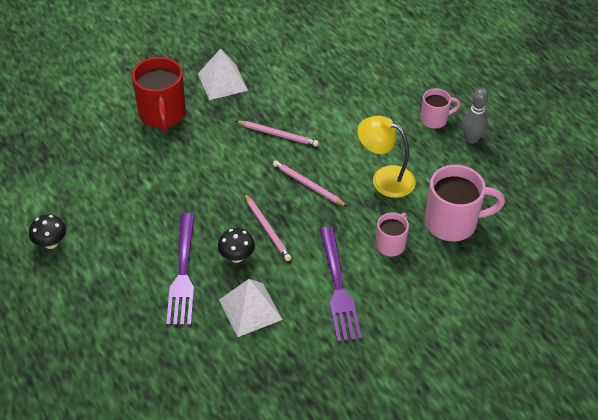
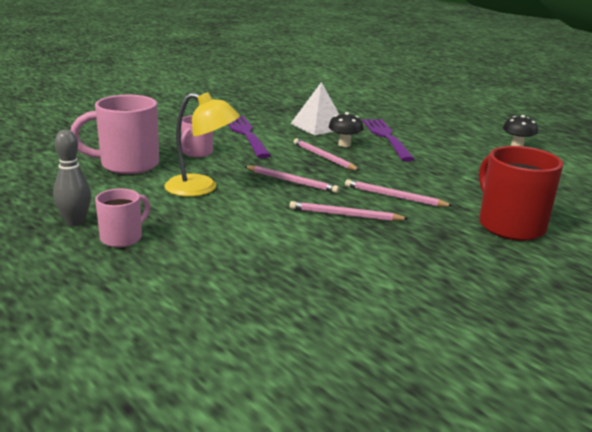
camera: 170 degrees right, 25 degrees down
(222, 82) = (459, 262): white pyramid -> none
(229, 156) = (394, 197): none -> pink pencil
(435, 119) = (123, 238): pink mug -> pink mug turned 150 degrees clockwise

